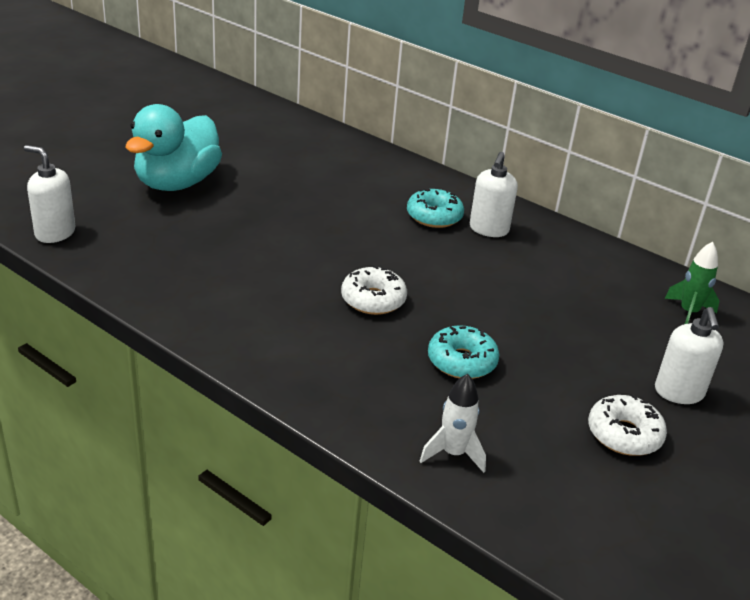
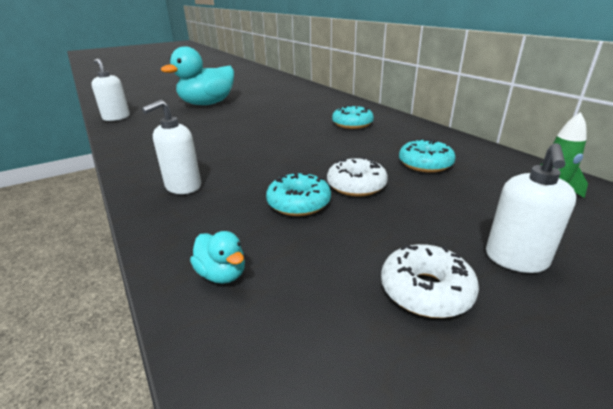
camera: 25 degrees right, 5 degrees down
(373, 300) = (265, 160): white donut -> white donut (356, 186)
(453, 453) = (222, 274): white rocket -> turquoise duck
(488, 229) = (388, 132): white soap dispenser -> white soap dispenser (183, 187)
(558, 284) = (425, 164): none -> turquoise donut

